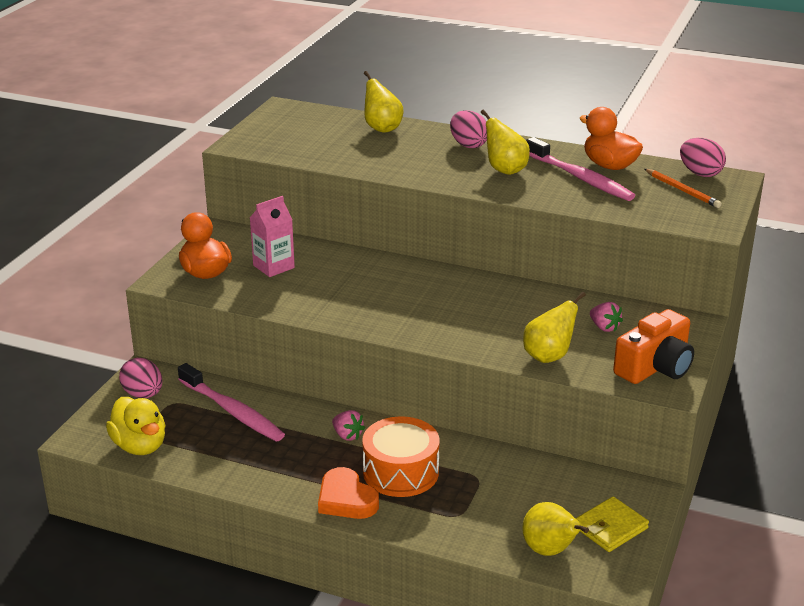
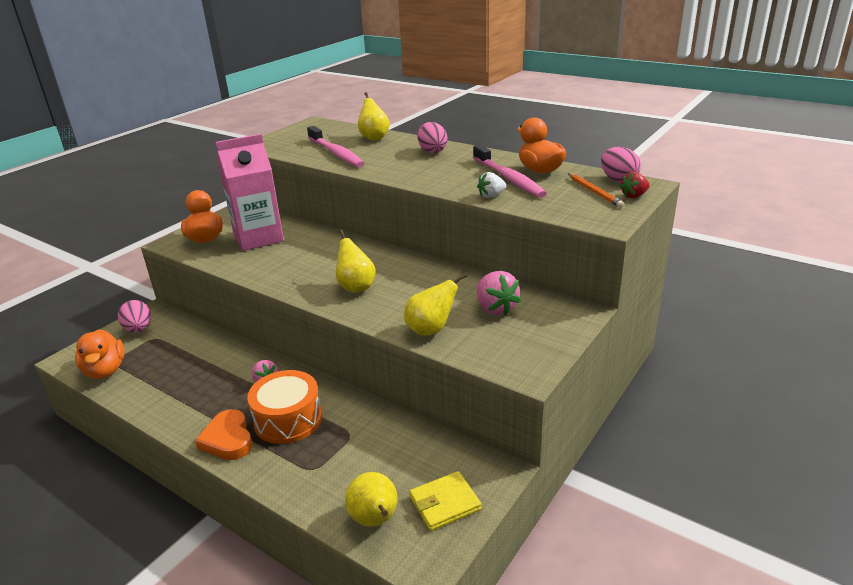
camera: 15 degrees right, 0 degrees up
(140, 446) = (105, 370): yellow duck -> orange duck
(232, 411) = (192, 350): pink toothbrush -> pink toothbrush (336, 153)
(273, 267) = (258, 238): pink carton -> pink carton, size x1.73
(505, 170) = (448, 169): yellow pear -> yellow pear (356, 287)
(574, 201) = (491, 196): none -> white strawberry
(604, 327) = (495, 308): pink strawberry -> pink strawberry, size x1.60
(655, 367) = (524, 350): orange camera -> none
(725, 193) = (634, 196): none -> red strawberry

